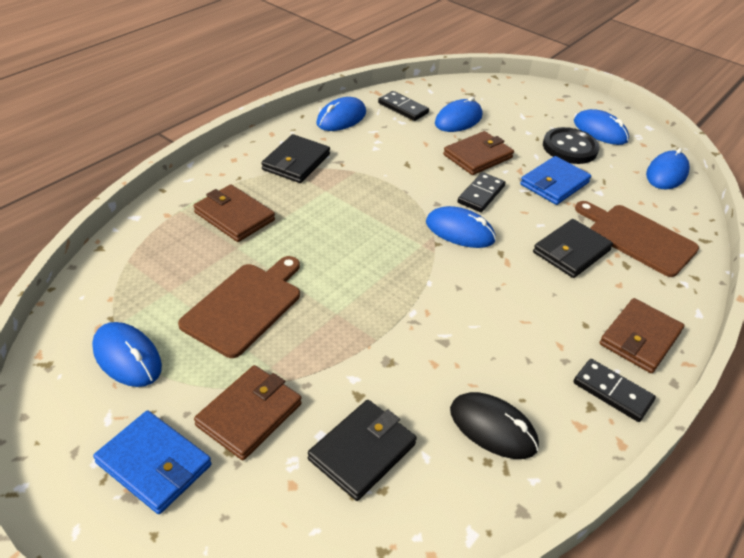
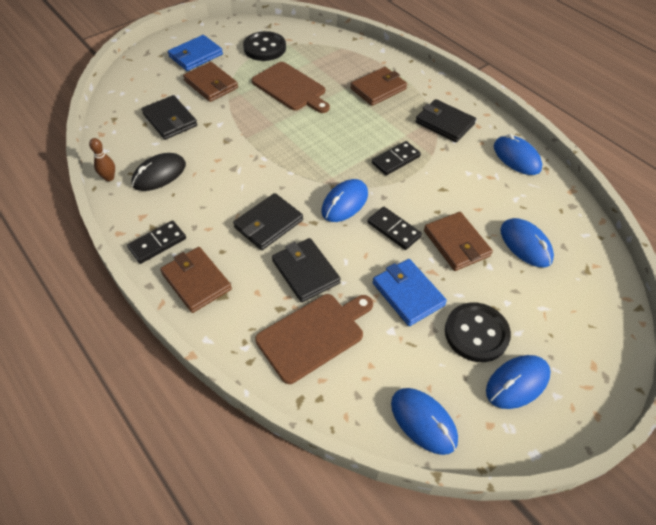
camera: 105 degrees right, 10 degrees up
(127, 357) = (264, 48): blue mouse -> black button
(403, 108) = (542, 204): black domino -> black domino (395, 160)
(523, 290) = (268, 224): none -> black wallet
(529, 498) = (109, 178): none -> brown bowling pin

